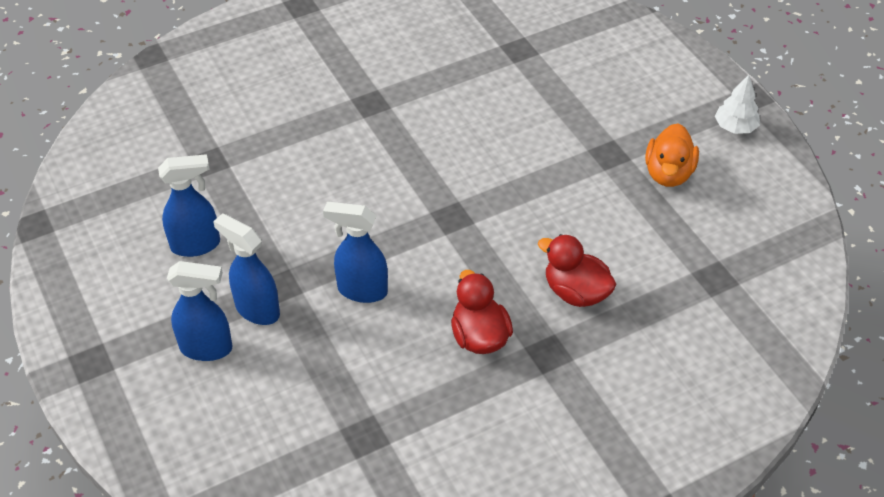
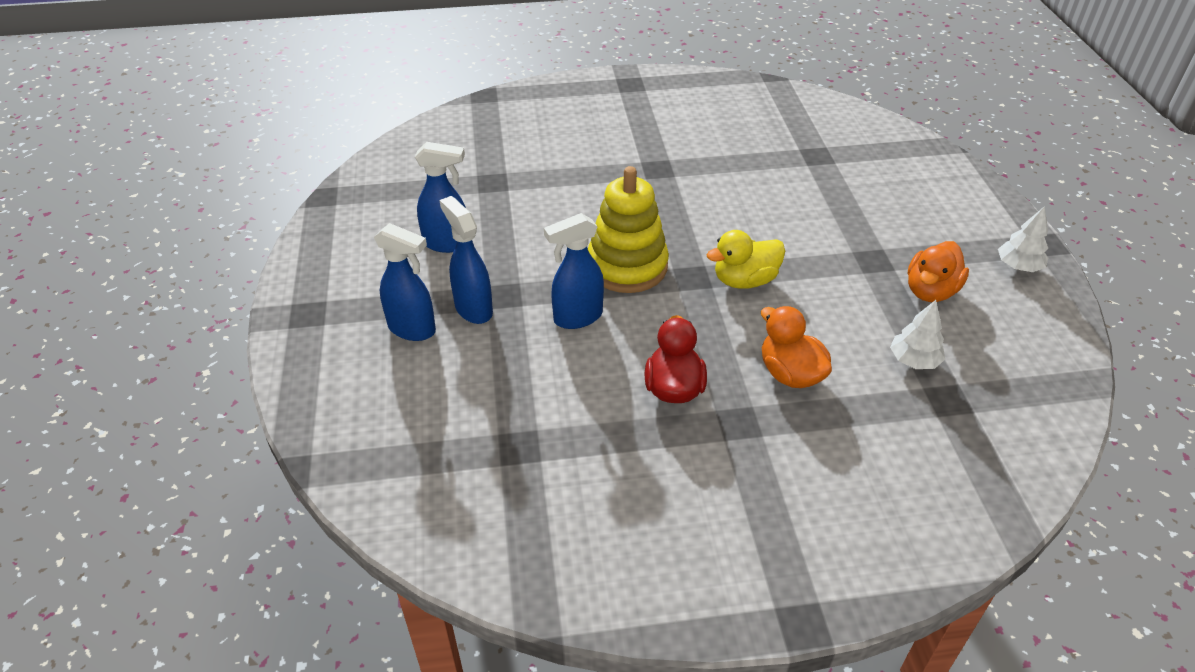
camera: 20 degrees right, 5 degrees down
(361, 290) = (577, 317): blue spray bottle -> blue spray bottle turned 60 degrees counterclockwise
(386, 222) = (627, 266): none -> yellow stacking toy
(501, 207) = (744, 280): none -> yellow duck
(575, 292) = (790, 374): red duck -> orange duck
(676, 248) = (914, 360): none -> white tree

